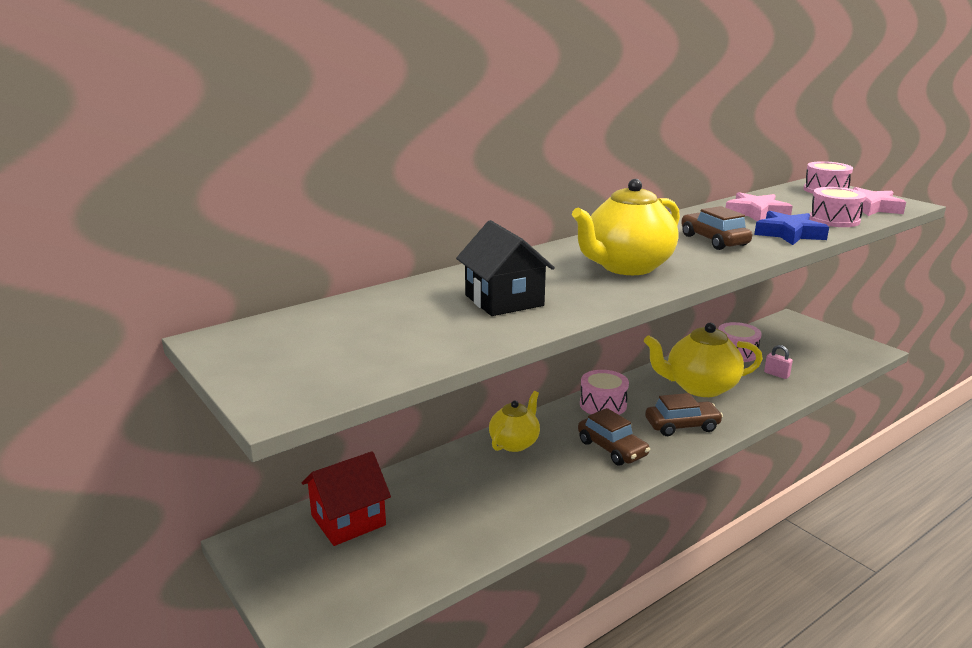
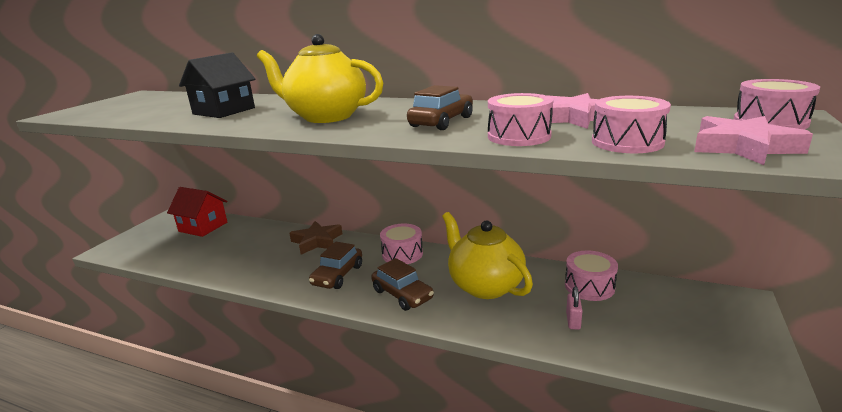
camera: 60 degrees right, 0 degrees up
(515, 443) = (317, 241): yellow teapot -> brown star
(789, 234) = (519, 136): blue star -> pink drum

